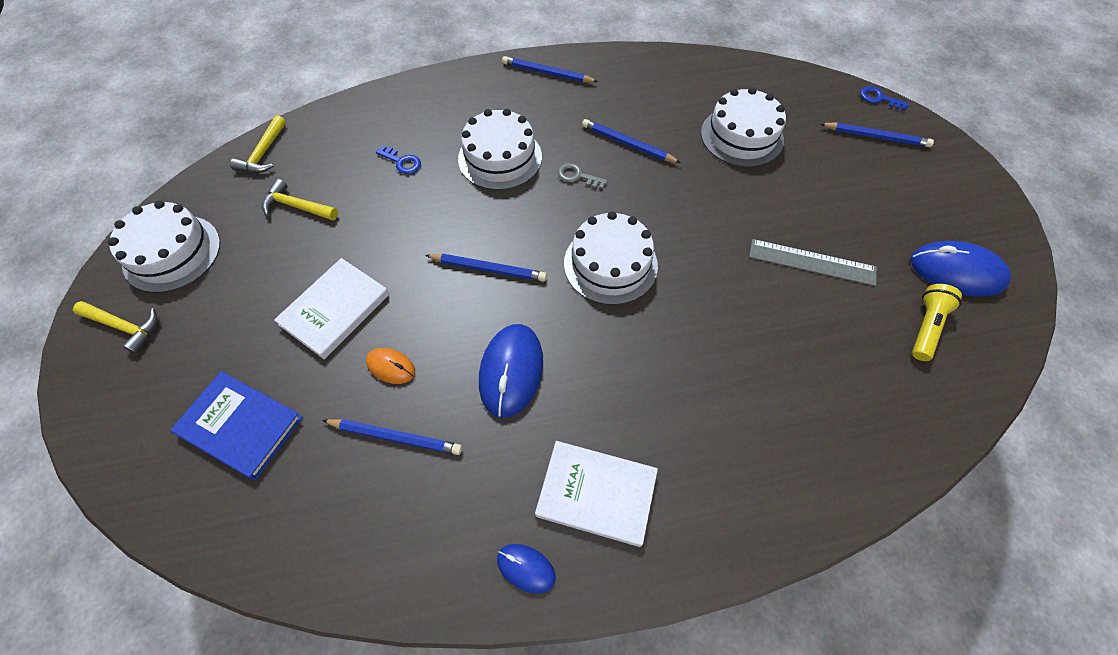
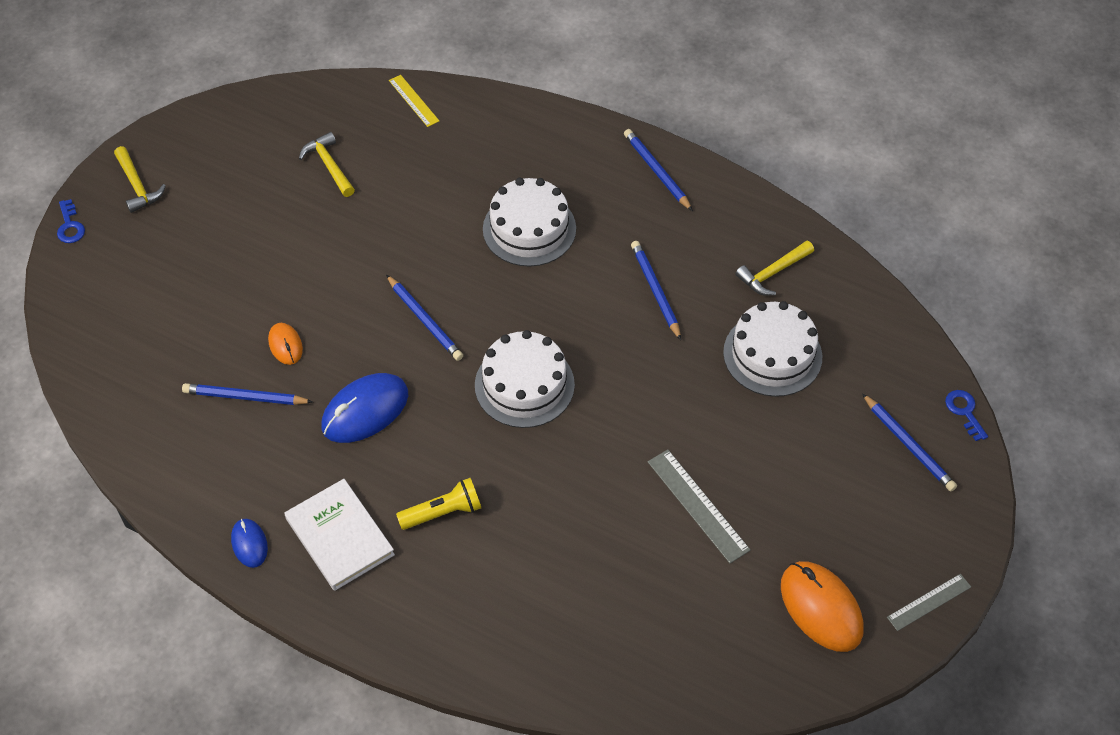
camera: 40 degrees right, 5 degrees down
(172, 253) = (210, 146): white cake -> none
(240, 426) = (155, 314): blue book -> none
(264, 153) = (343, 98): yellow hammer -> yellow hammer (773, 273)
(324, 124) = (413, 101): none -> yellow ruler
(335, 310) = (285, 273): white book -> none
(395, 437) = (245, 397): blue pencil -> blue pencil turned 135 degrees clockwise
(402, 162) = (444, 179): blue key -> blue key (70, 226)
(578, 176) = (578, 291): grey key -> none
(926, 327) = (731, 625): yellow flashlight -> yellow flashlight (443, 512)
(956, 272) = (821, 608): blue mouse -> orange mouse
(1001, 220) = (929, 602): none -> grey ruler

